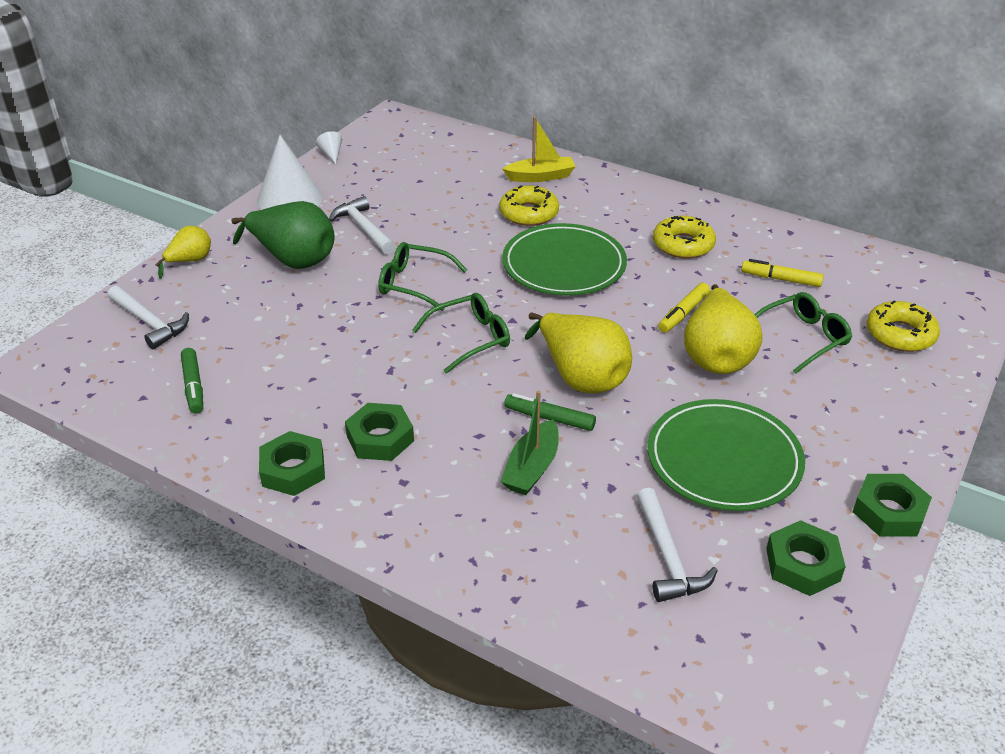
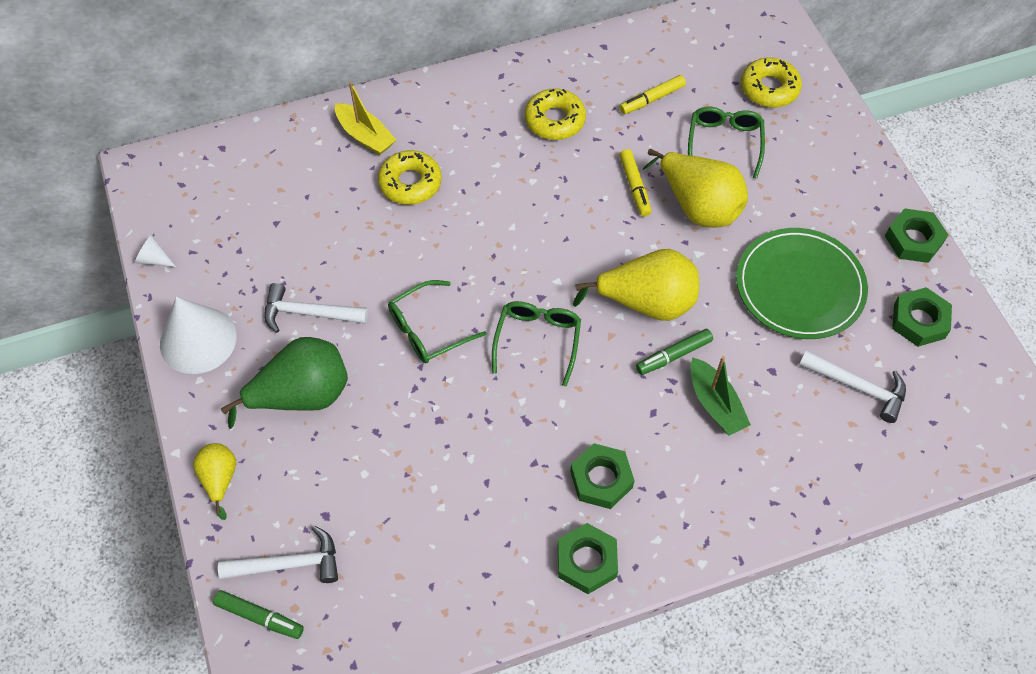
camera: 50 degrees left, 20 degrees up
(193, 386) = (416, 576): green marker -> green marker (260, 617)
(540, 177) = (365, 136): yellow boat -> yellow boat turned 105 degrees clockwise
(564, 264) = (504, 212): green plate -> none

